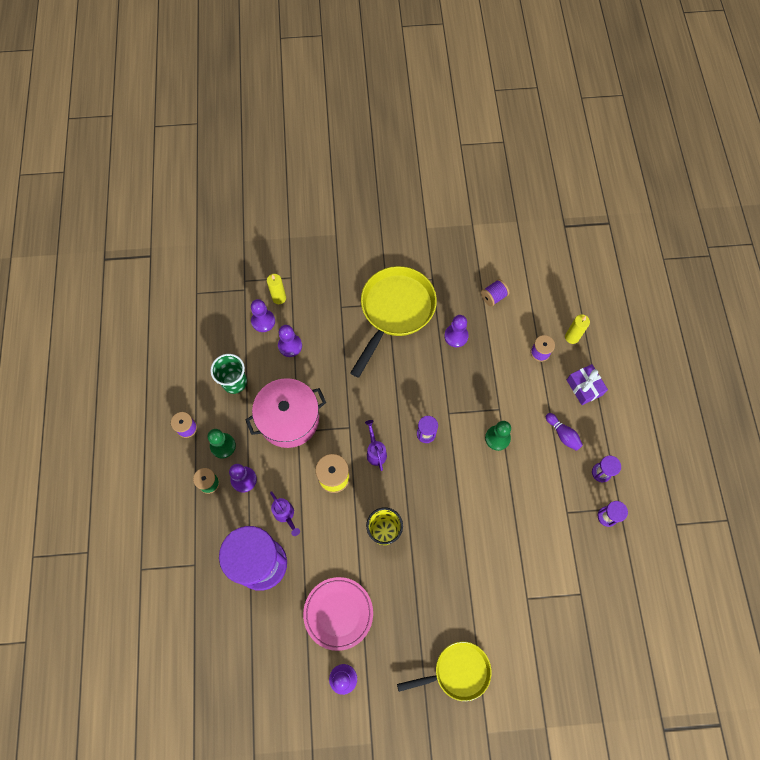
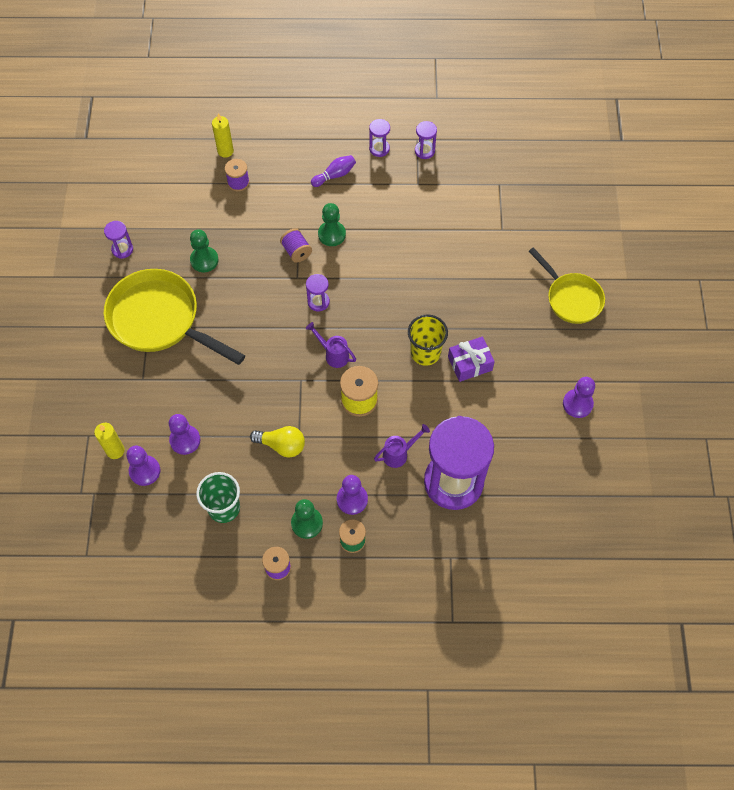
camera: 85 degrees left, 5 degrees down
(289, 419) = (282, 445): pink pot -> yellow light bulb
(338, 613) = (511, 404): pink plate -> none
(375, 451) = (333, 354): purple watering can -> purple watering can turned 45 degrees clockwise
(456, 336) = (204, 260): purple pawn -> green pawn
(457, 672) = (571, 298): yellow pan -> yellow pan turned 150 degrees clockwise
(458, 272) = (122, 249): none -> purple hourglass
(493, 297) = (161, 217): purple spool -> purple spool (296, 251)
(584, 387) = (285, 149): purple gift -> purple gift (470, 363)

